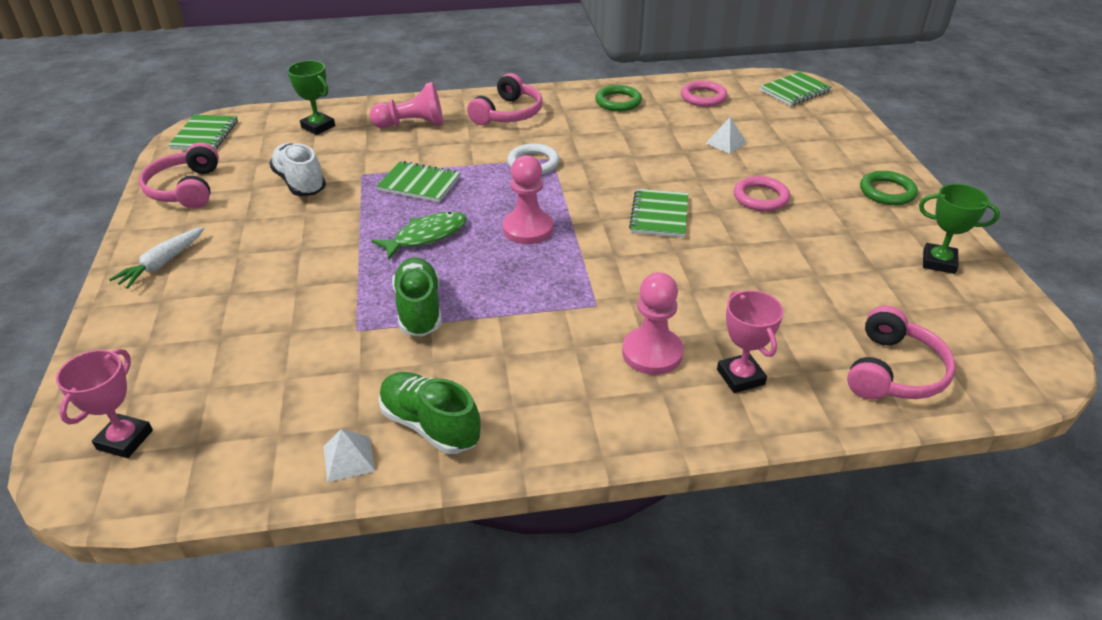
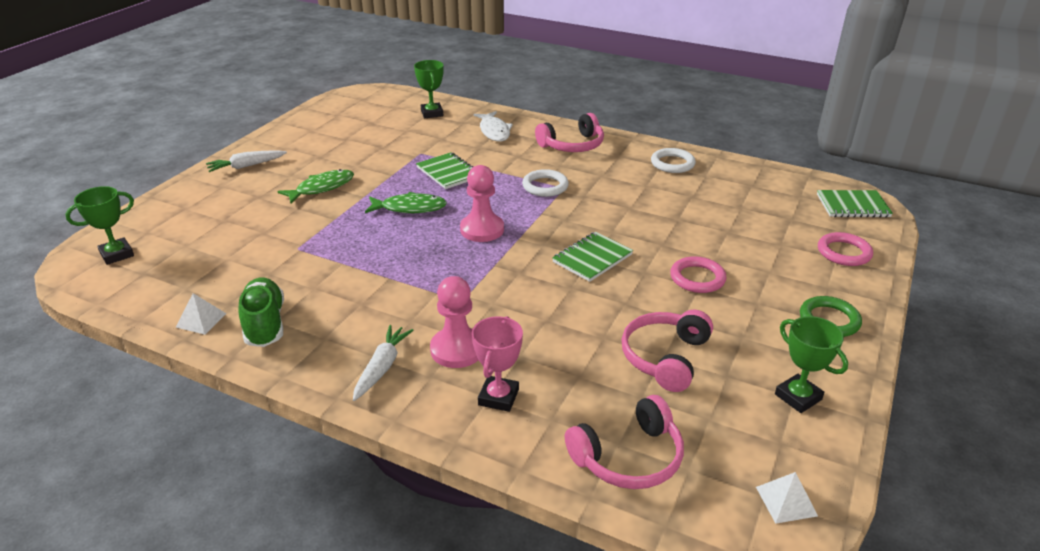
camera: 35 degrees right, 5 degrees down
(125, 440) = (117, 254): pink trophy -> green trophy
(186, 189) = (310, 127): pink headphones -> pink headphones (665, 357)
(205, 135) = (360, 97): green notebook -> none
(296, 253) = (322, 188): none -> green fish
(300, 183) = (377, 145): white shoe -> none
(412, 125) = (494, 131): pink pawn -> white fish
(419, 309) = (347, 252): green shoe -> none
(607, 405) = (382, 367): none -> white carrot
(618, 101) = (672, 163): green ring -> white ring
(703, 97) = (754, 183): pink ring -> pink ring (844, 252)
(726, 143) = (725, 225): white pyramid -> white pyramid (786, 501)

